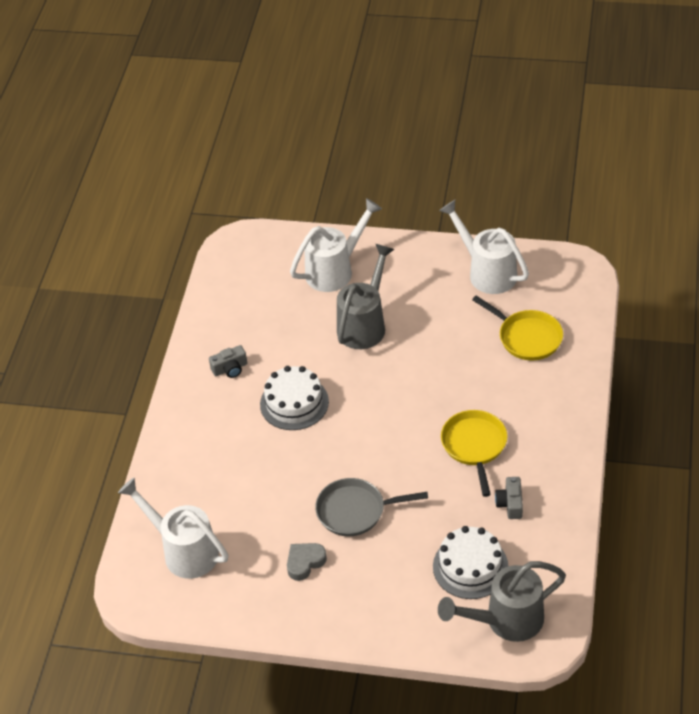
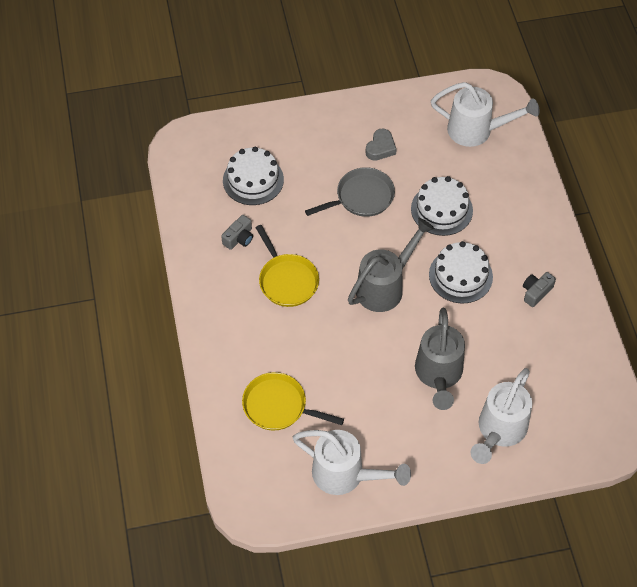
camera: 155 degrees right, 10 degrees up
(275, 473) = (441, 209): none -> white cake
(506, 620) = (212, 149): grey watering can -> grey watering can (385, 286)
(510, 504) = (239, 238): grey camera -> grey camera turned 60 degrees clockwise

